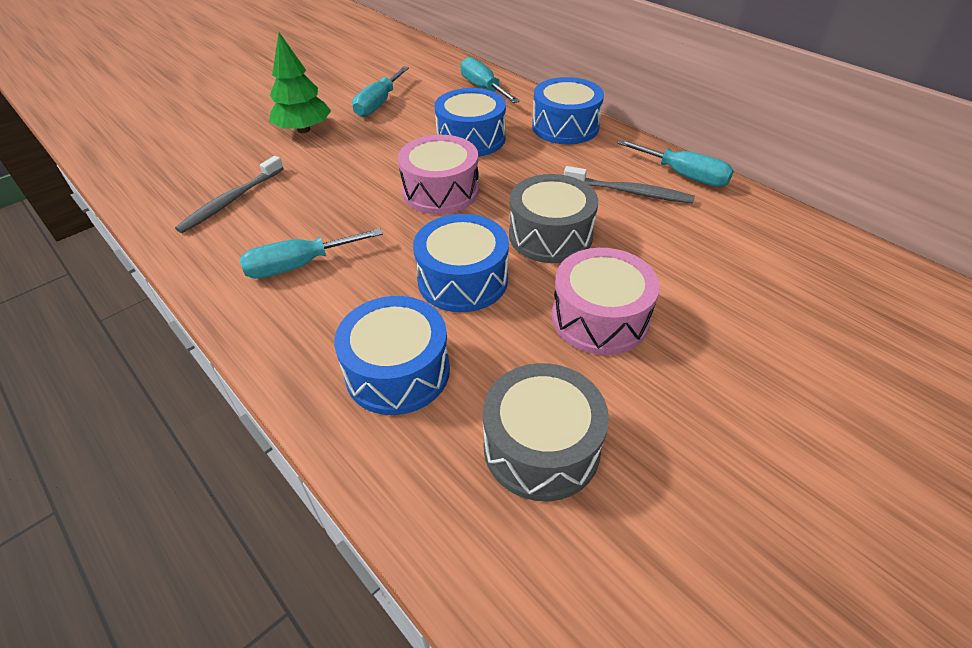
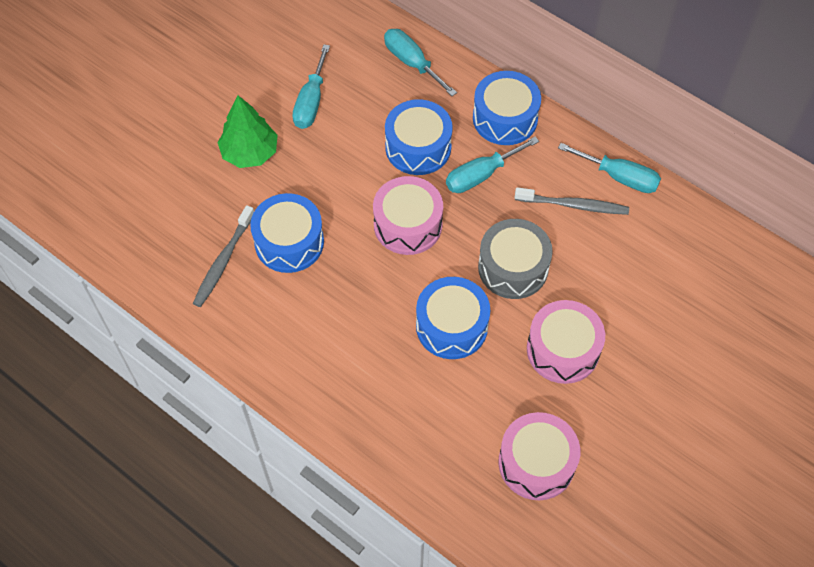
camera: 10 degrees left, 15 degrees up
(299, 265) = (315, 329): turquoise screwdriver -> turquoise screwdriver (481, 175)
(397, 371) = (425, 419): blue drum -> blue drum (289, 242)
(541, 447) = (536, 463): grey drum -> pink drum

